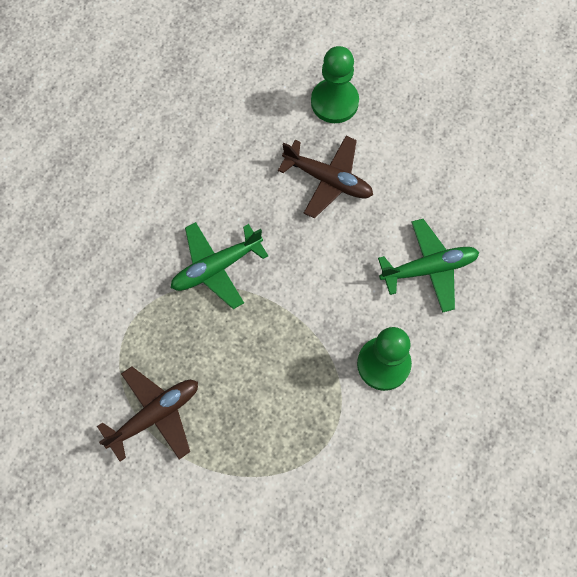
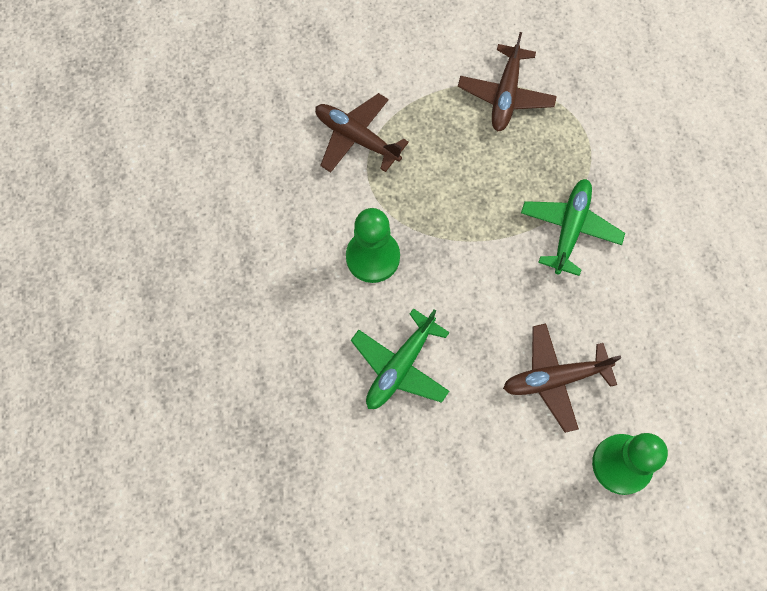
camera: 140 degrees right, 0 degrees up
(312, 479) = (356, 138): none -> brown plane

